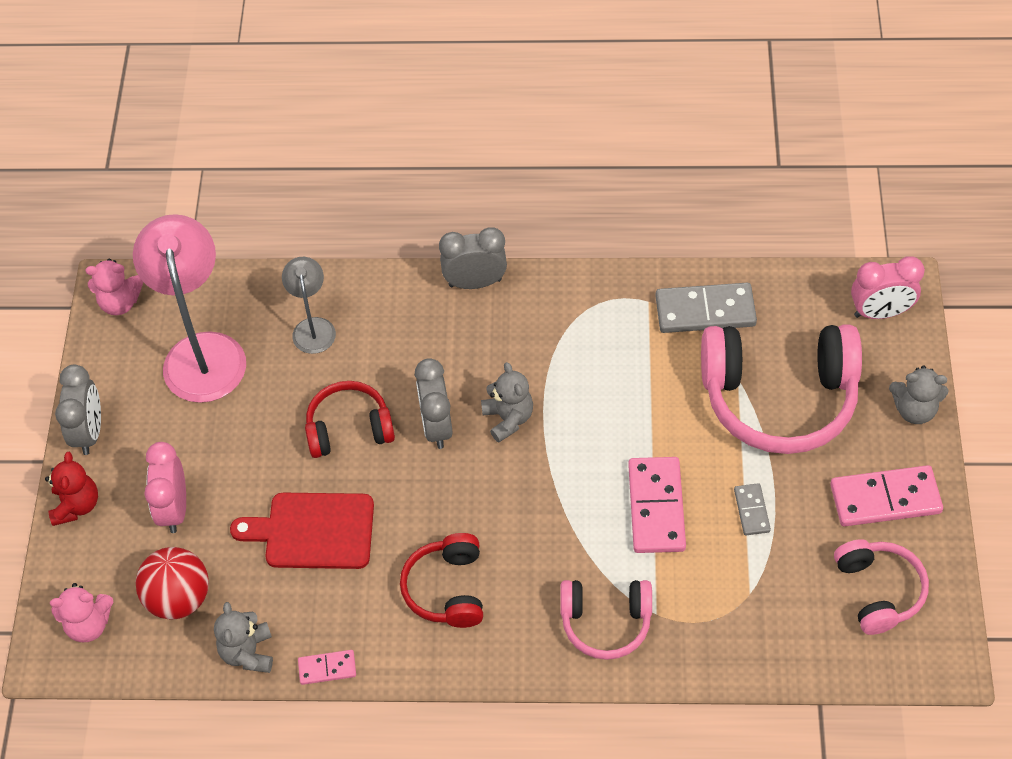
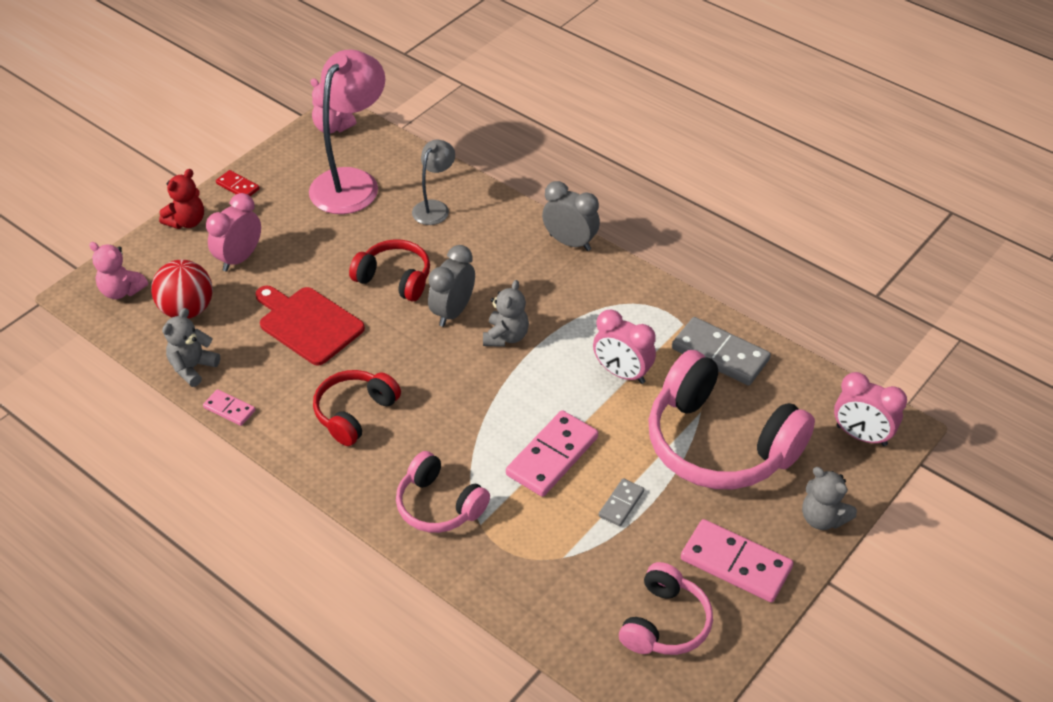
camera: 35 degrees right, 10 degrees down
(89, 432) = (237, 186): grey clock -> red domino
(641, 386) = (622, 373): none -> pink clock

